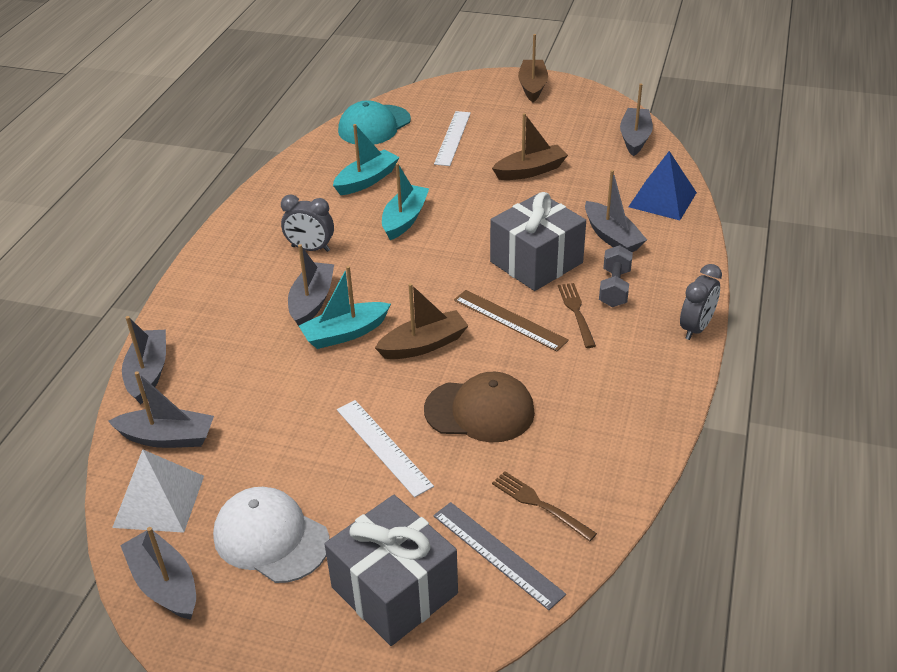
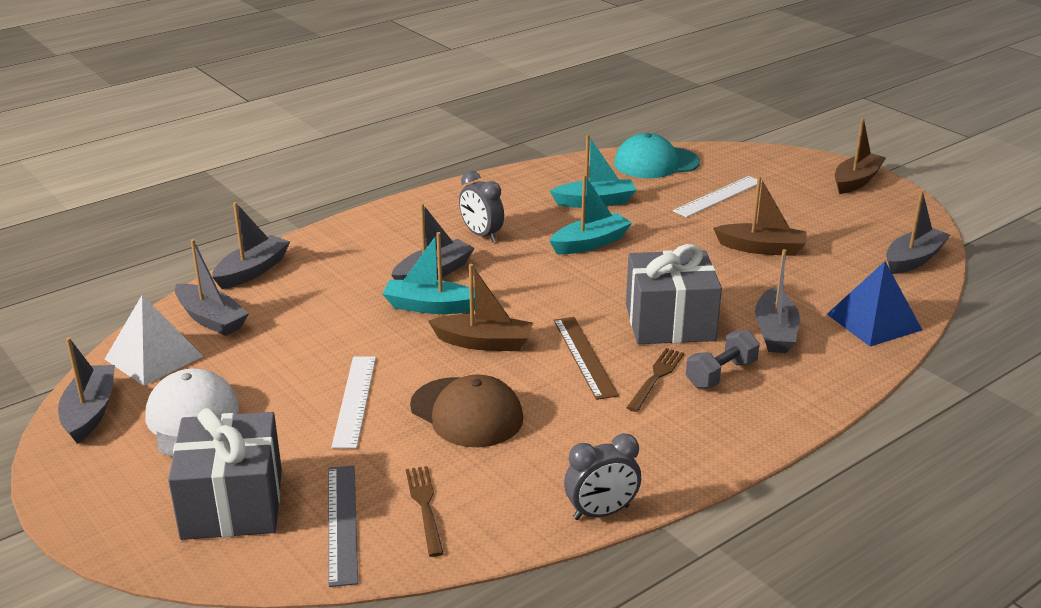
camera: 35 degrees right, 10 degrees down
(696, 328) = (763, 442): grey clock -> grey clock (601, 513)

